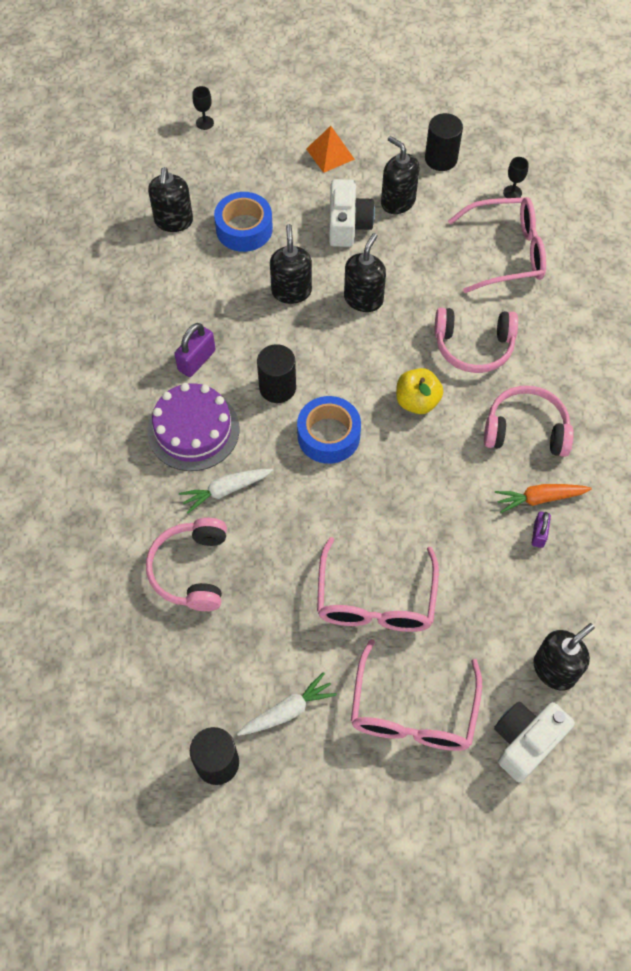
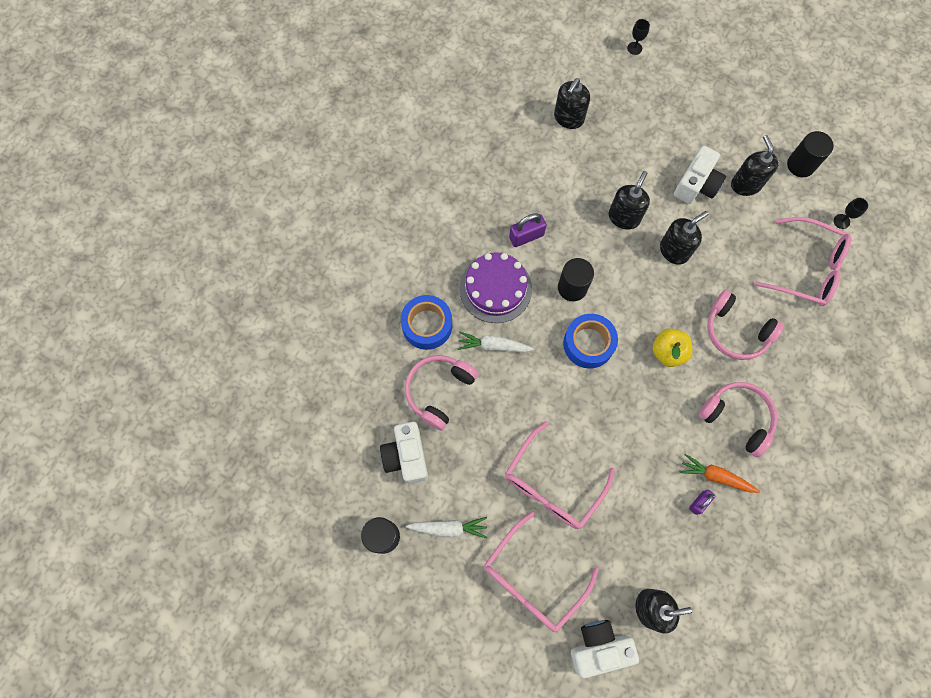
camera: 30 degrees right, 10 degrees up
(194, 660) = (406, 456): none -> white camera
(244, 229) = (616, 149): blue tape -> blue tape (427, 325)
(330, 154) = (716, 119): orange pyramid -> none

